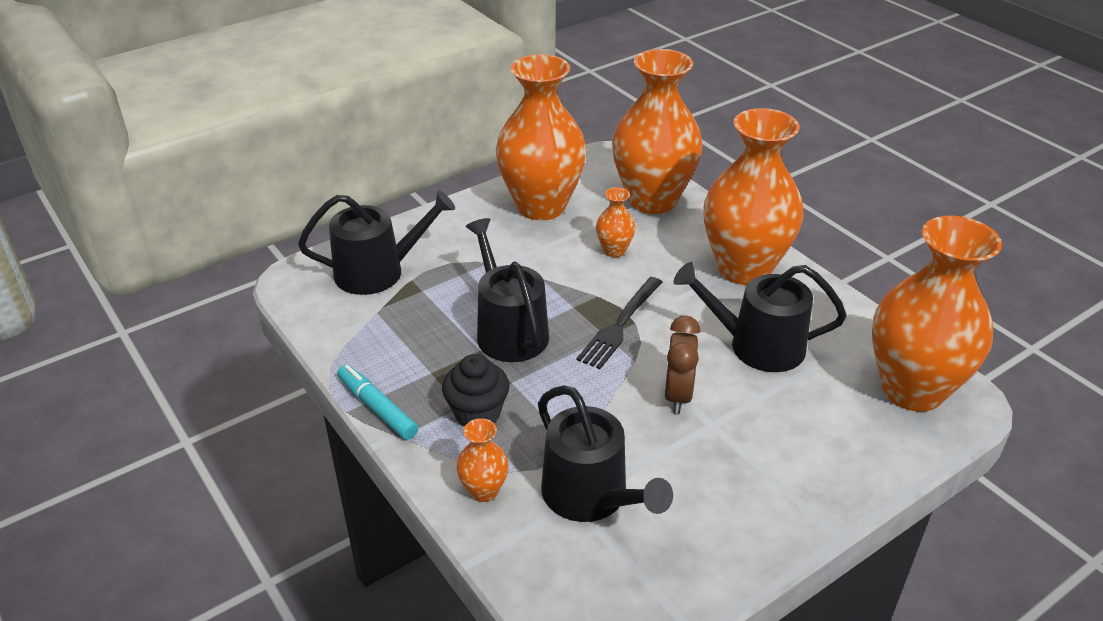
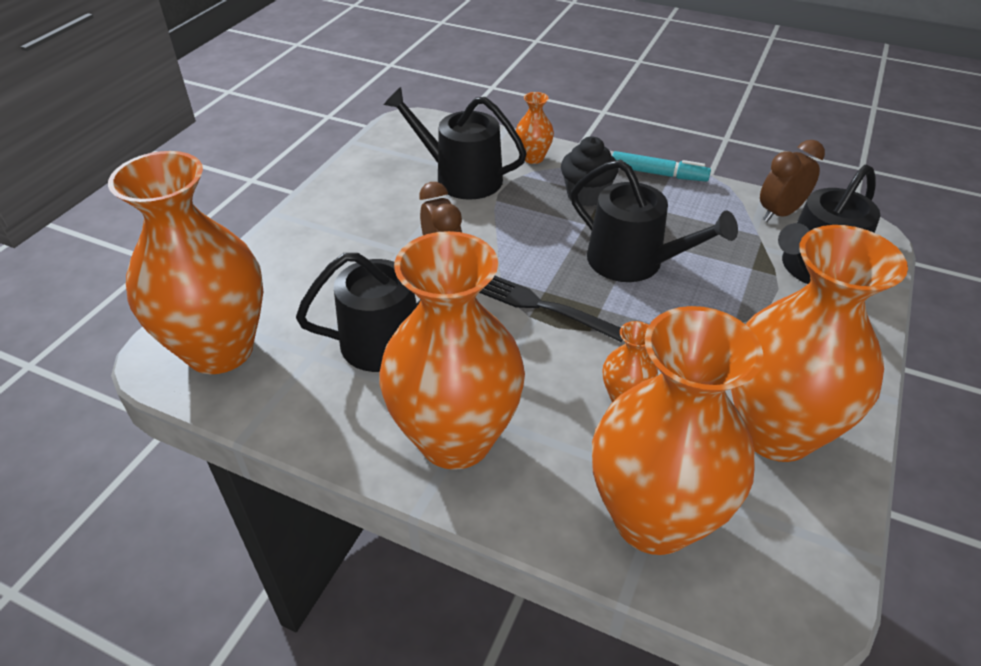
camera: 150 degrees right, 5 degrees up
(331, 322) = (779, 213): none -> brown clock
(620, 325) = (541, 306): black fork -> black fork turned 60 degrees counterclockwise

